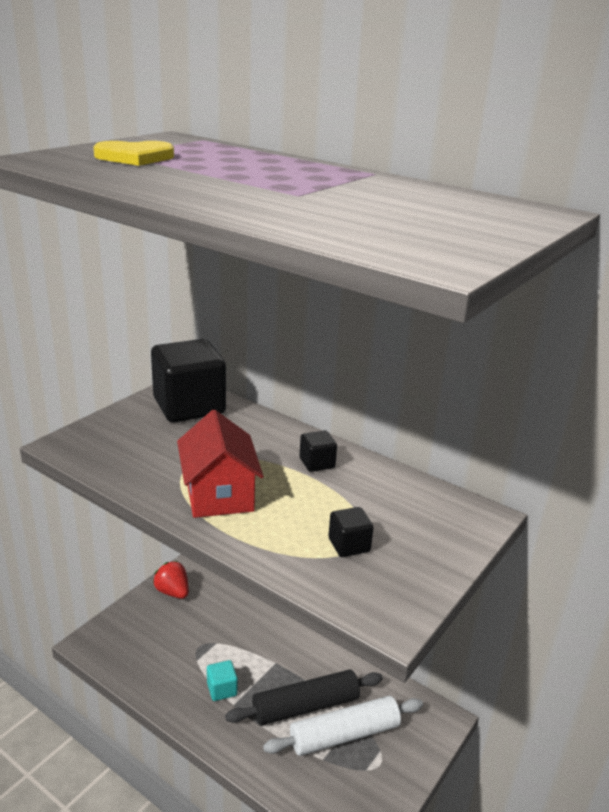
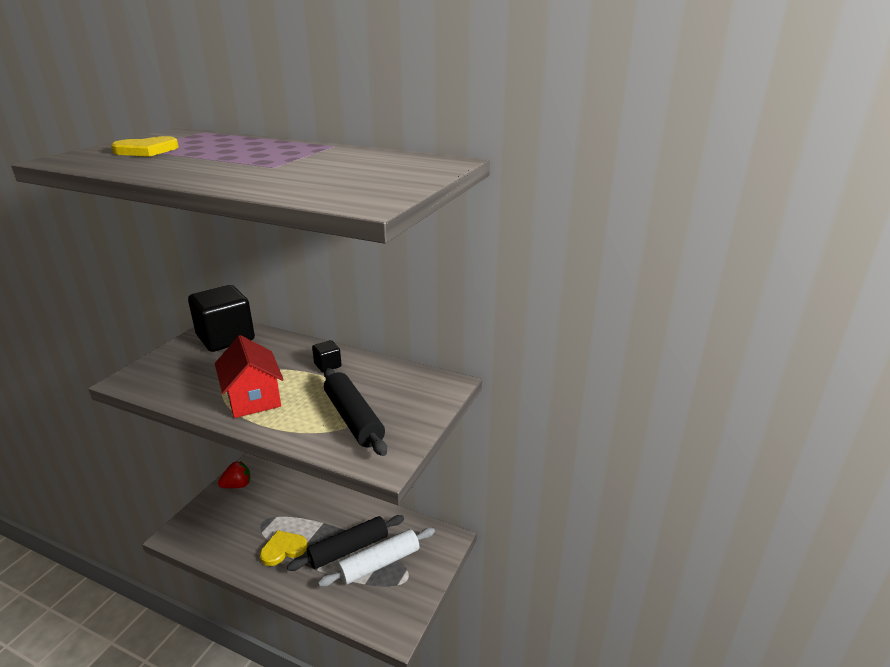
camera: 10 degrees left, 0 degrees up
(173, 592) = (237, 485): red strawberry -> red strawberry turned 120 degrees clockwise
(222, 689) = (283, 549): turquoise cube -> yellow heart
(349, 545) = (353, 419): black cube -> black rolling pin

